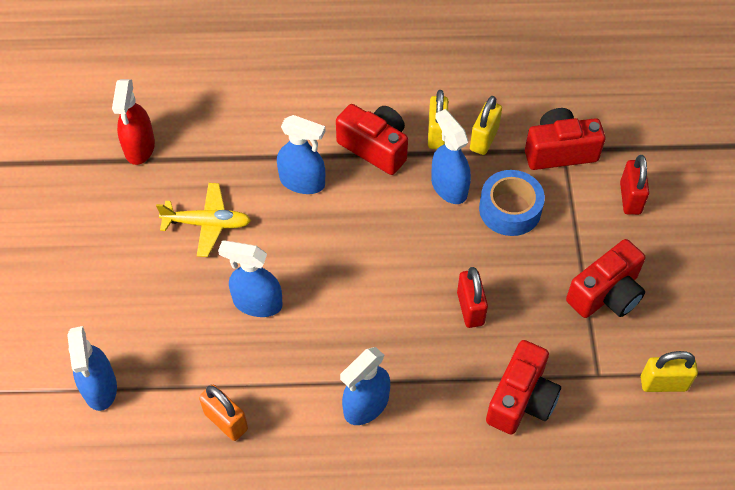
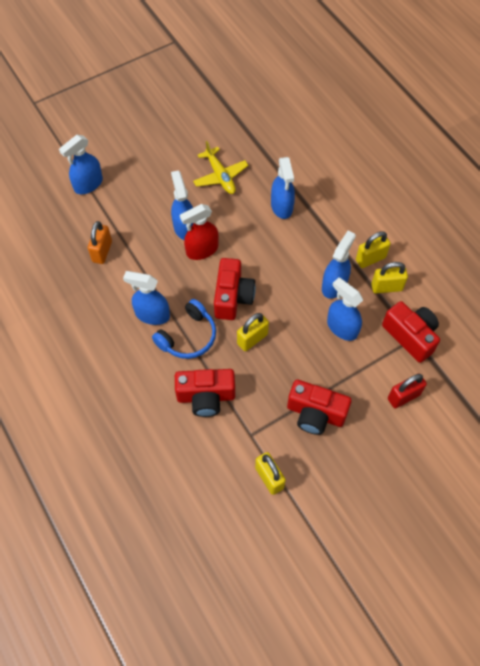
camera: 60 degrees right, 5 degrees up
(139, 147) = (248, 117): red spray bottle -> red spray bottle (202, 250)
(375, 147) = (335, 231): red camera -> red camera (233, 297)
(424, 378) = (188, 337): none -> blue headphones
(470, 308) = (252, 339): red padlock -> yellow padlock
(510, 209) = (342, 327): blue tape -> blue spray bottle

